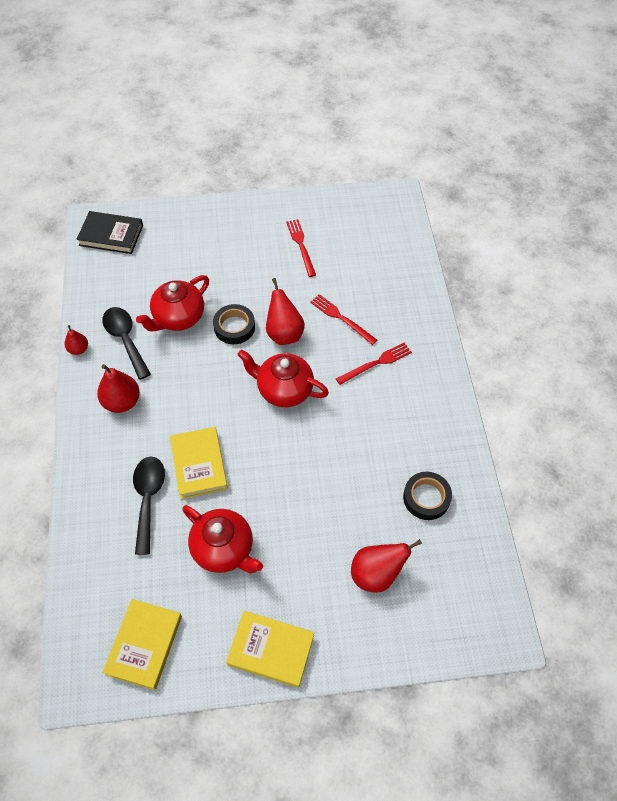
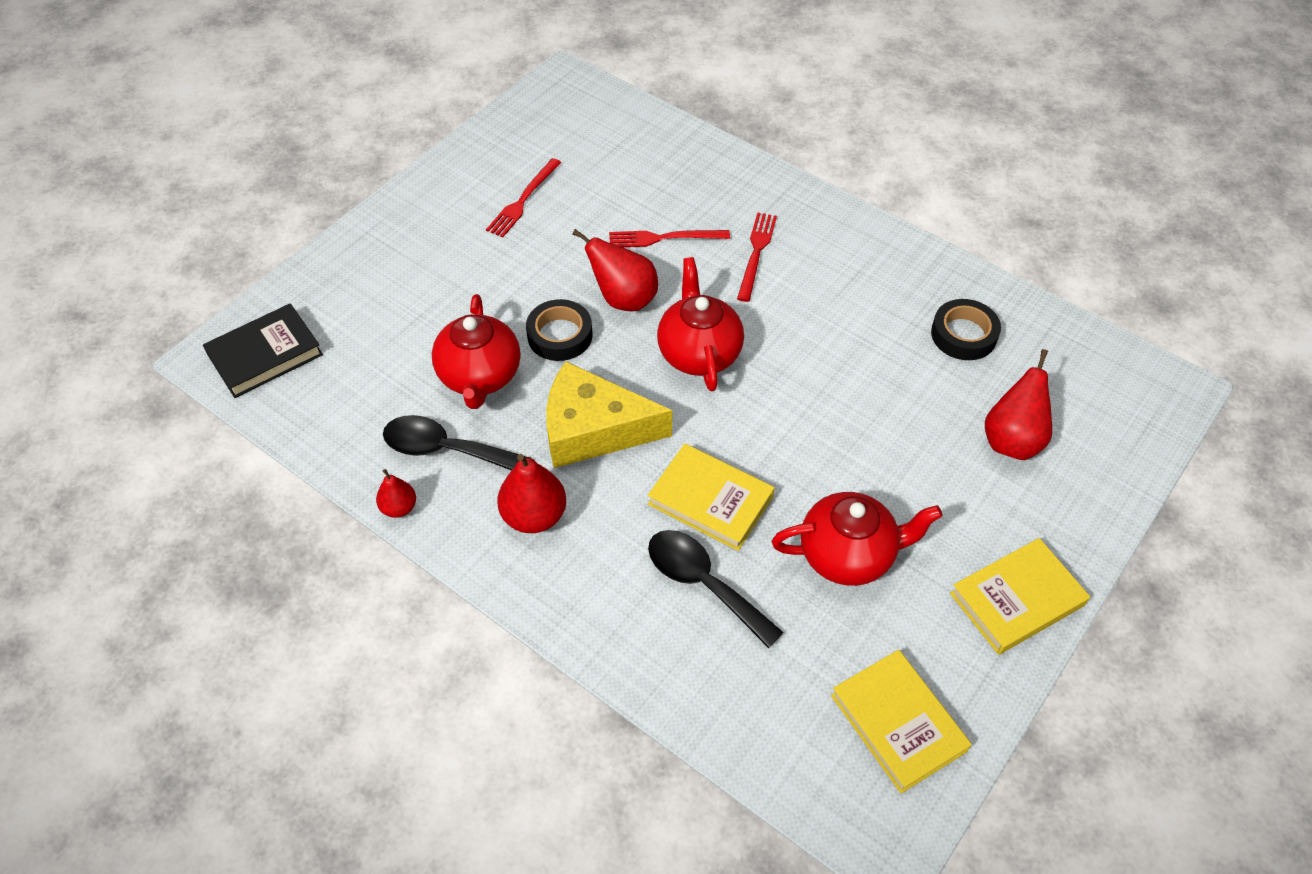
camera: 45 degrees left, 5 degrees down
(193, 385) = (593, 429): none -> yellow cheese
(284, 390) = (699, 353): red teapot -> red teapot turned 105 degrees clockwise
(301, 246) = (523, 200): red fork -> red fork turned 90 degrees counterclockwise

